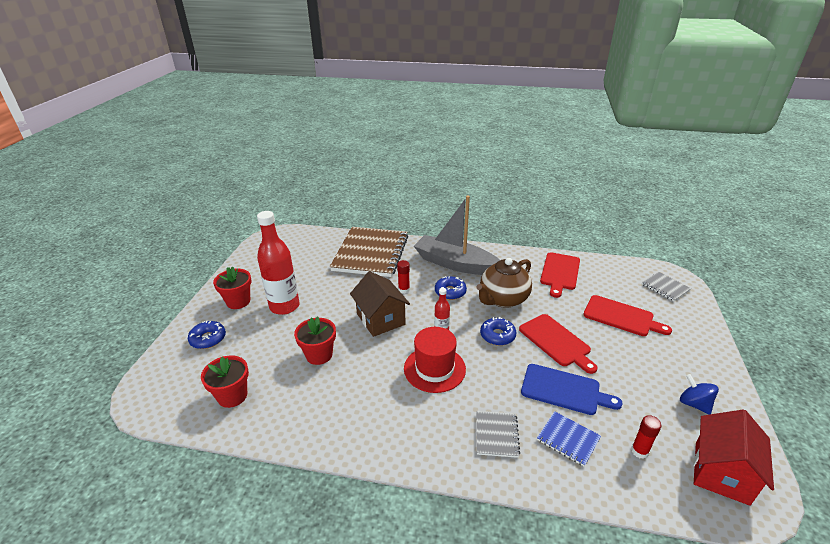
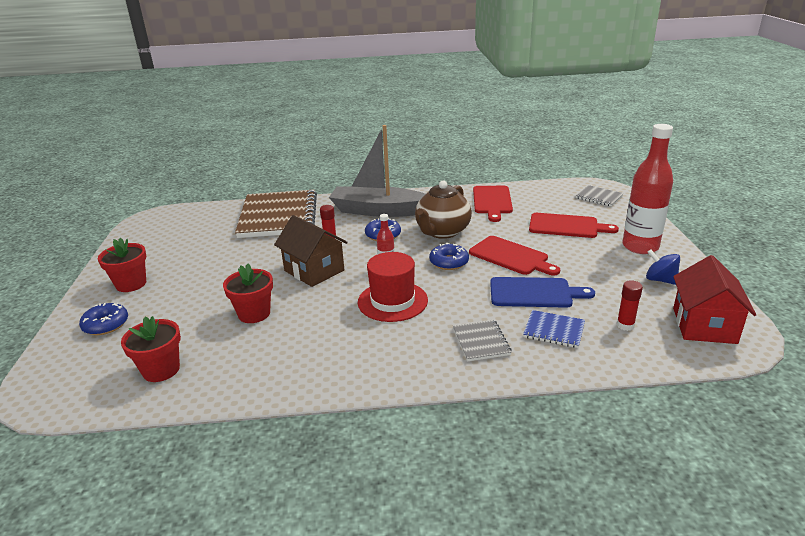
camera: 15 degrees left, 5 degrees down
(284, 306) = (193, 279): red bottle -> red bottle (640, 247)

